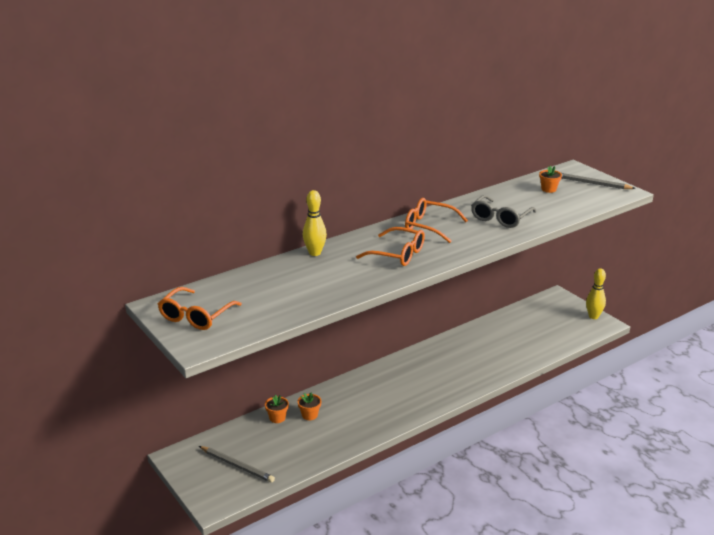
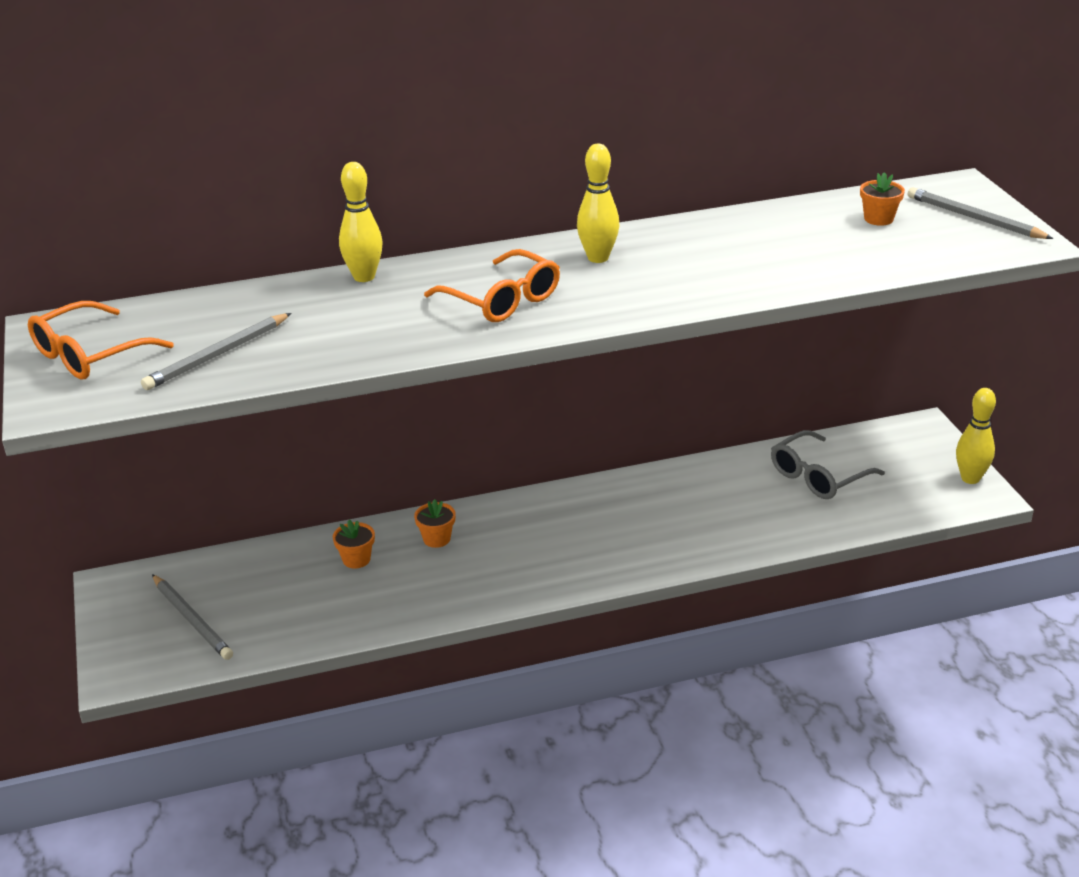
camera: 20 degrees right, 5 degrees up
(269, 305) = (218, 355): none -> grey pencil
(277, 418) = (302, 553): orange flower pot -> orange flower pot (436, 539)
(429, 226) = (598, 258): orange glasses -> yellow bowling pin
(500, 218) = (741, 261): grey glasses -> grey glasses (818, 476)

